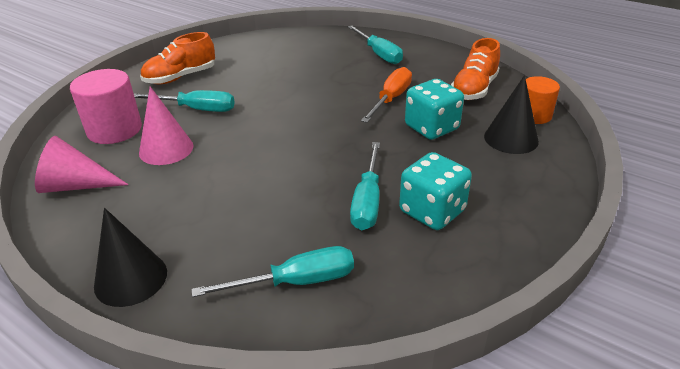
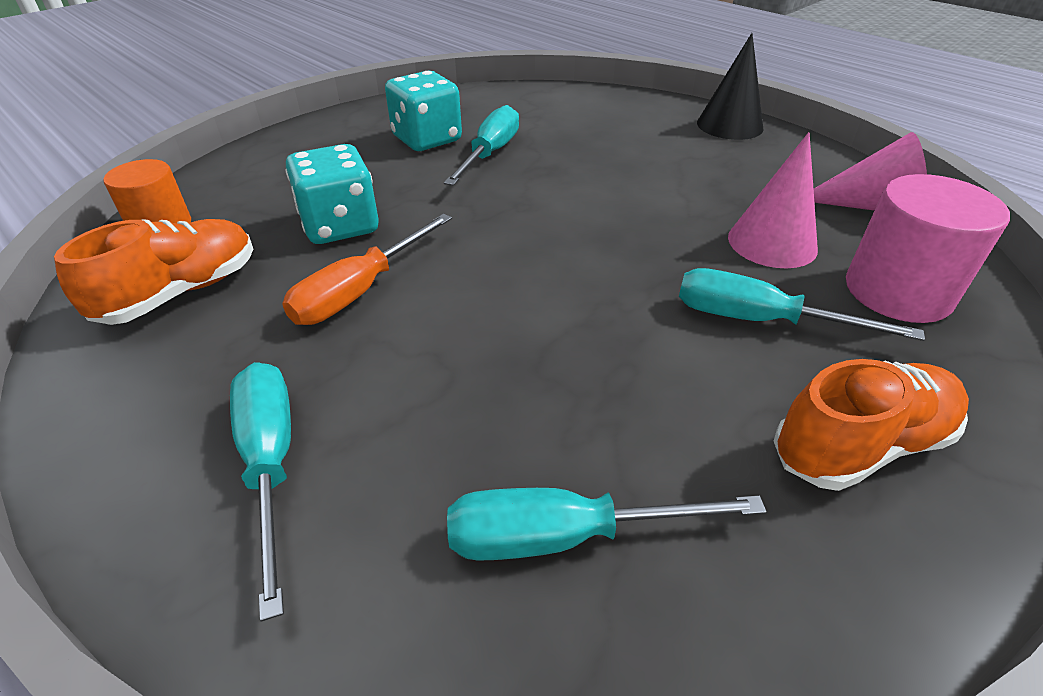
camera: 170 degrees left, 5 degrees up
(296, 282) = (579, 111): turquoise screwdriver -> turquoise screwdriver (565, 536)
(511, 138) = (247, 197): black cone -> none

